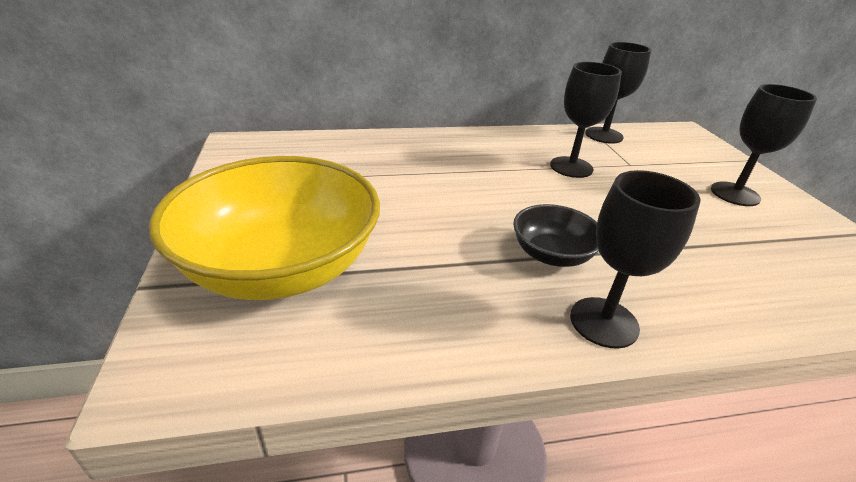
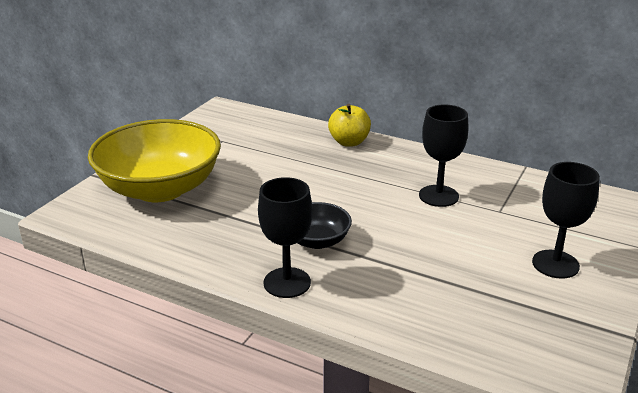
camera: 40 degrees right, 5 degrees down
(424, 142) = (349, 142): none -> yellow apple
(604, 135) = (524, 181): black goblet -> none

